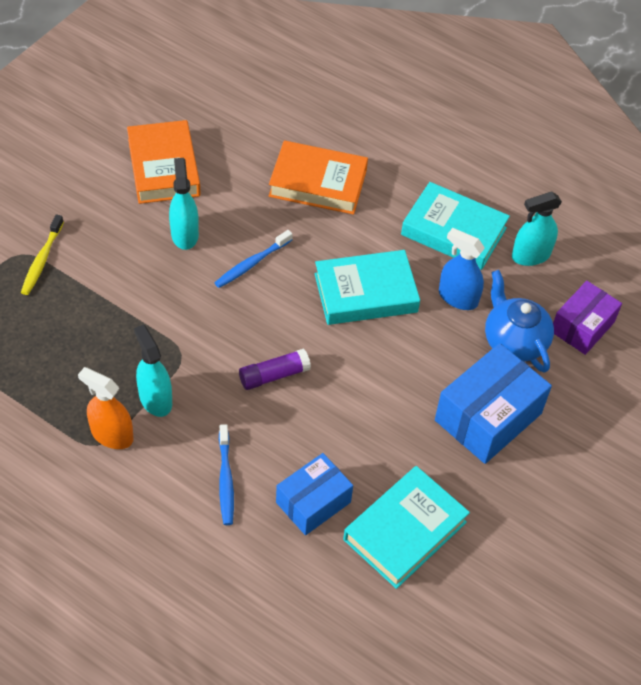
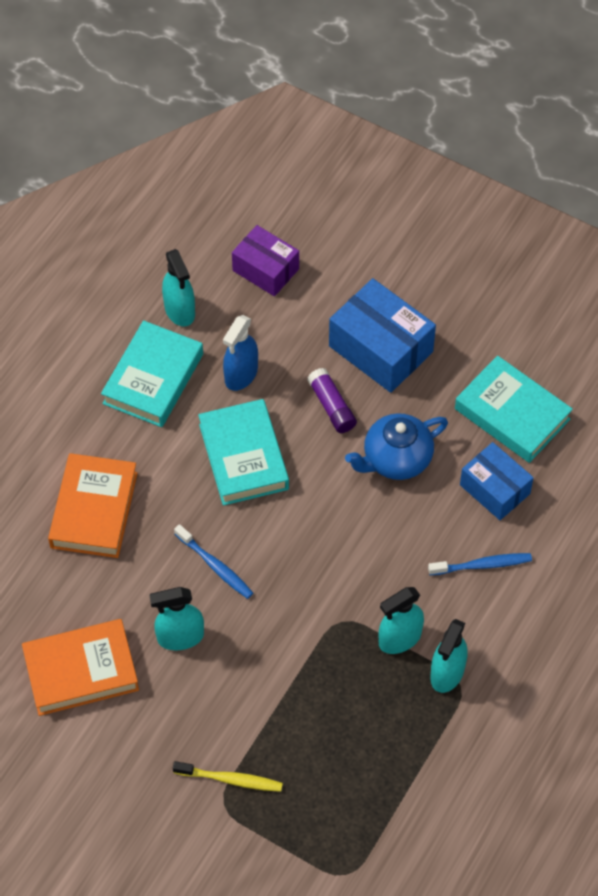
camera: 90 degrees left, 5 degrees up
(112, 435) = (447, 673): orange spray bottle -> turquoise spray bottle
(274, 375) = (357, 533): purple glue stick -> purple glue stick (332, 406)
(514, 341) = (290, 327): blue teapot -> blue teapot (396, 459)

